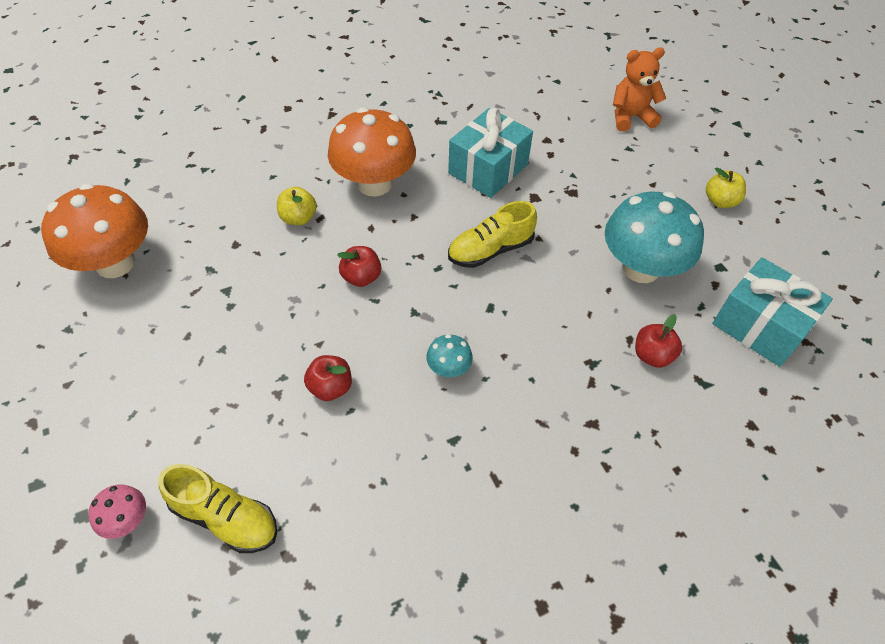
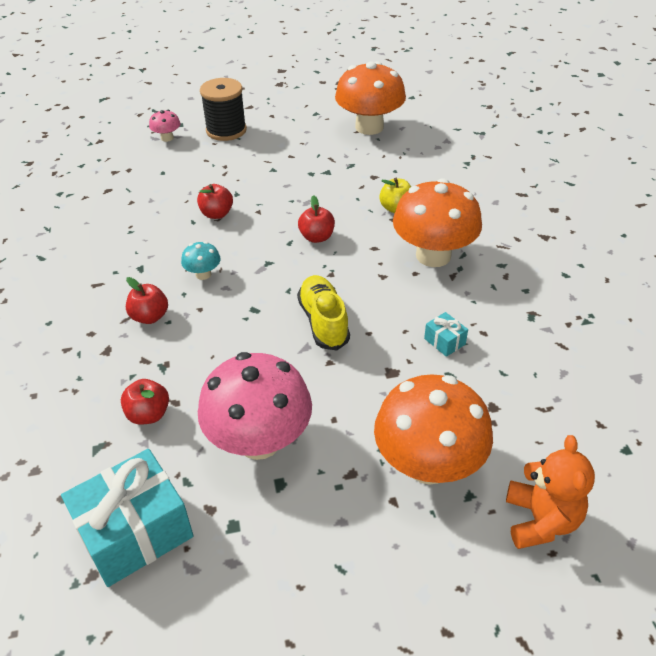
camera: 105 degrees right, 10 degrees down
(109, 436) = (226, 130): none -> black spool
(225, 517) = (146, 169): yellow shoe -> none
(488, 169) = (444, 341): turquoise gift -> turquoise gift, size x0.43
(531, 399) = (150, 317): none -> red apple
(614, 169) = (428, 464): none -> orange mushroom
(641, 268) = (259, 440): turquoise mushroom -> pink mushroom
(720, 201) = (344, 575): yellow apple -> none

